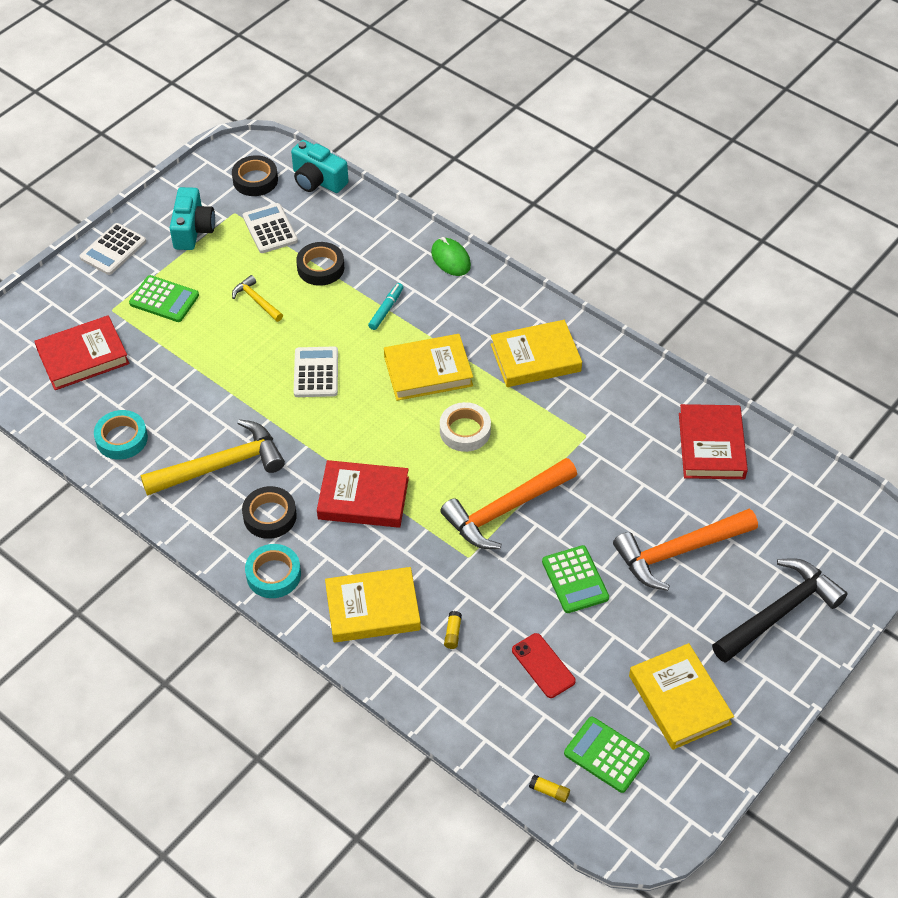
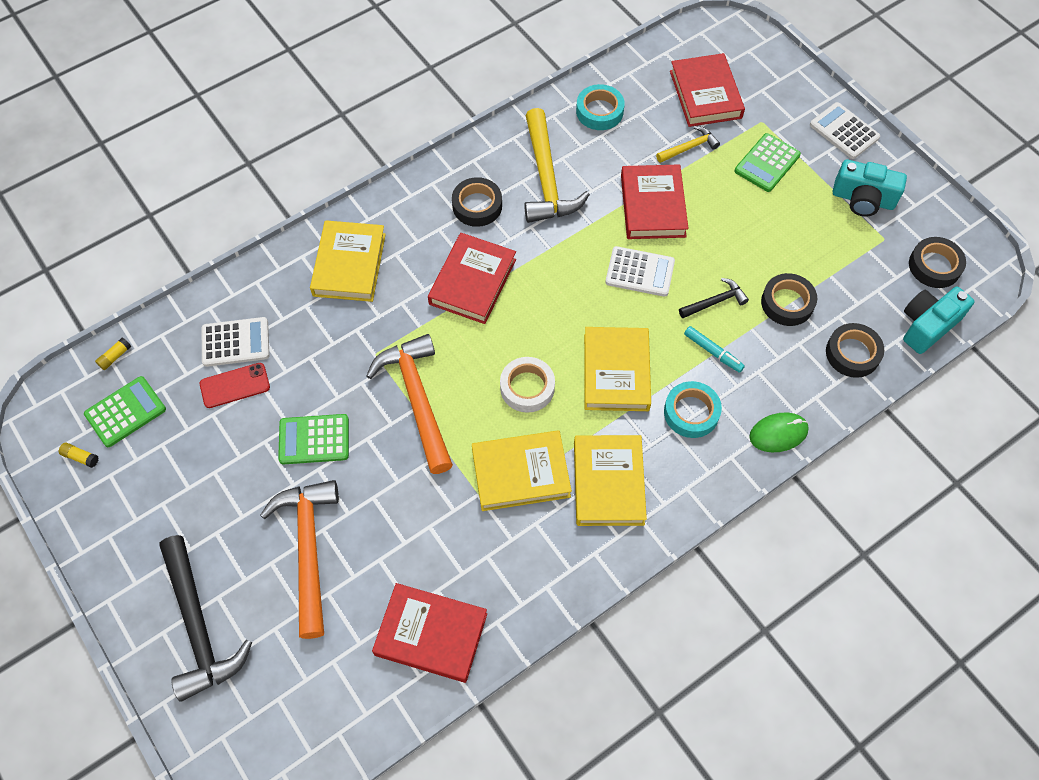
camera: 105 degrees right, 10 degrees up
(236, 376) = (652, 206): none -> red book
(256, 300) = (750, 238): yellow hammer -> yellow hammer (689, 147)
(270, 229) = (854, 267): white calculator -> white calculator (235, 342)
(273, 574) = (413, 198): turquoise tape -> turquoise tape (691, 412)
(333, 315) = (715, 301): none -> black hammer
(359, 222) = (852, 353): none -> black tape
(453, 633) = (298, 321): yellow glue stick -> yellow glue stick (80, 457)
(679, 700) = (149, 492): yellow book -> yellow book (521, 473)

